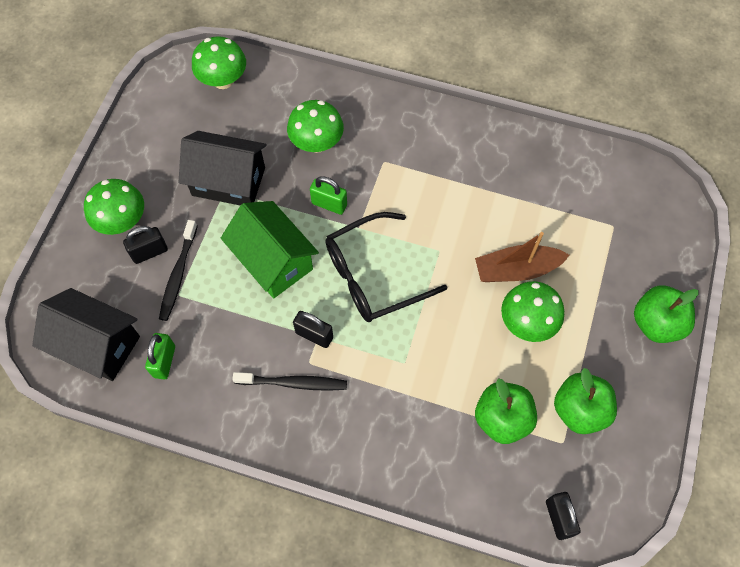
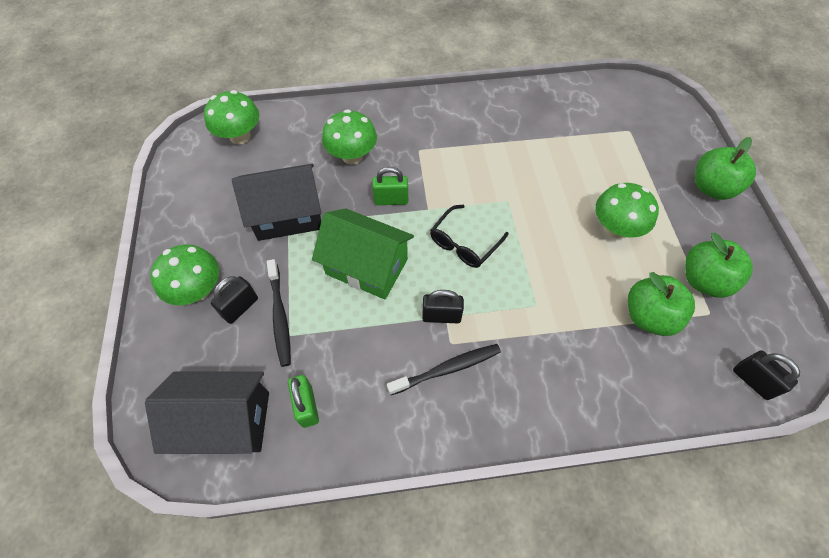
camera: 25 degrees left, 5 degrees down
(372, 276) = (463, 244): black glasses -> black glasses, size x0.63
(516, 270) = (579, 191): brown boat -> none

